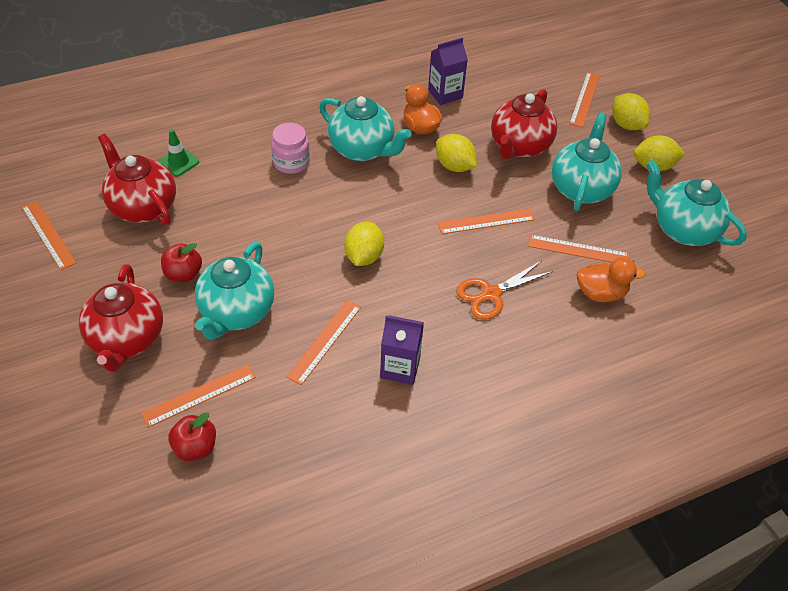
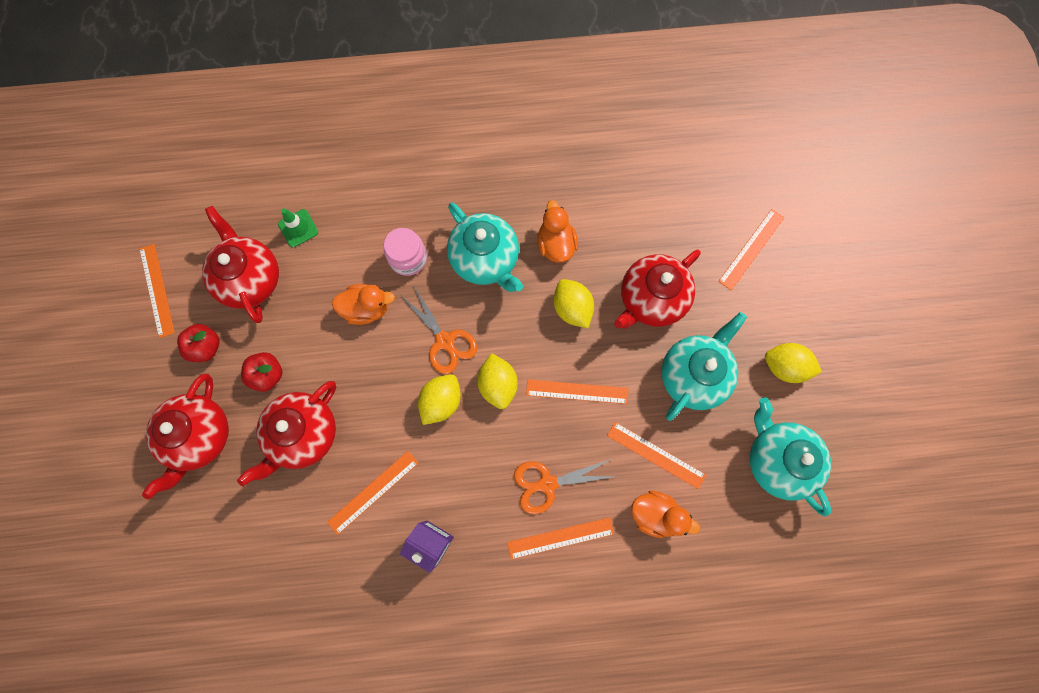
camera: 20 degrees right, 25 degrees up
(195, 447) = (230, 572): red apple -> red apple (206, 347)
(199, 395) = (246, 517): orange ruler -> orange ruler (560, 538)
(237, 312) = (303, 434): turquoise teapot -> red teapot
(265, 204) = (367, 308): none -> orange duck
(349, 212) = (445, 341): none -> orange scissors
(445, 94) = (599, 202): purple carton -> none
(626, 124) = (781, 299): yellow lemon -> yellow lemon (498, 384)

